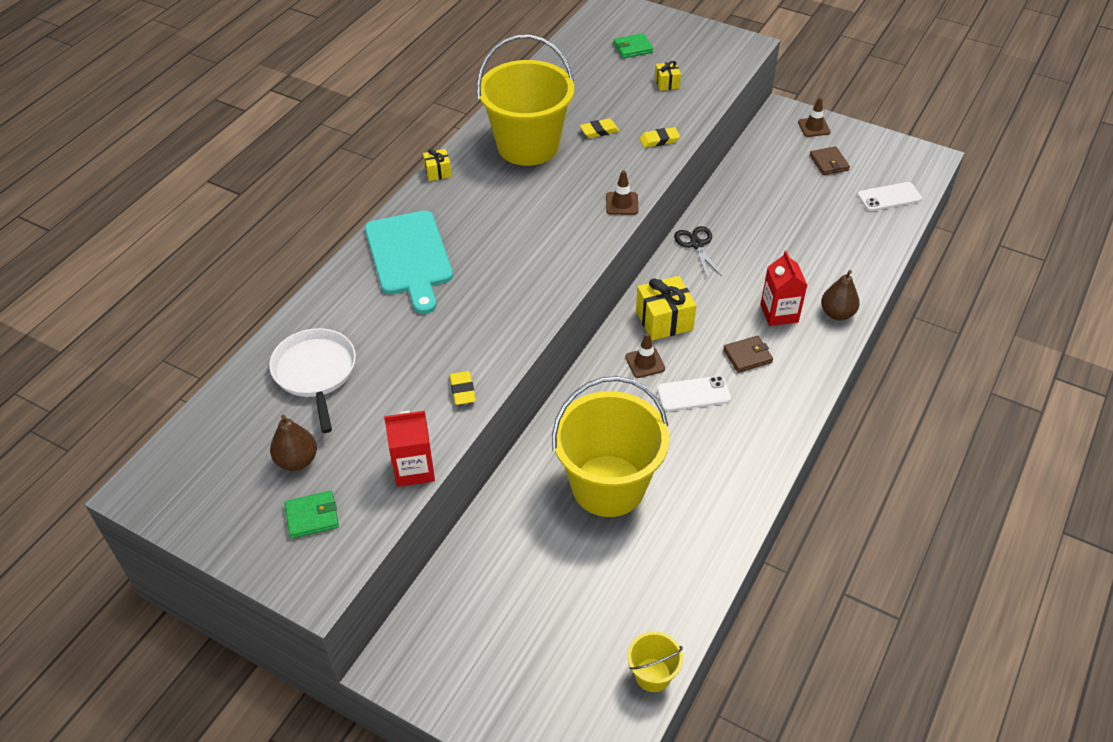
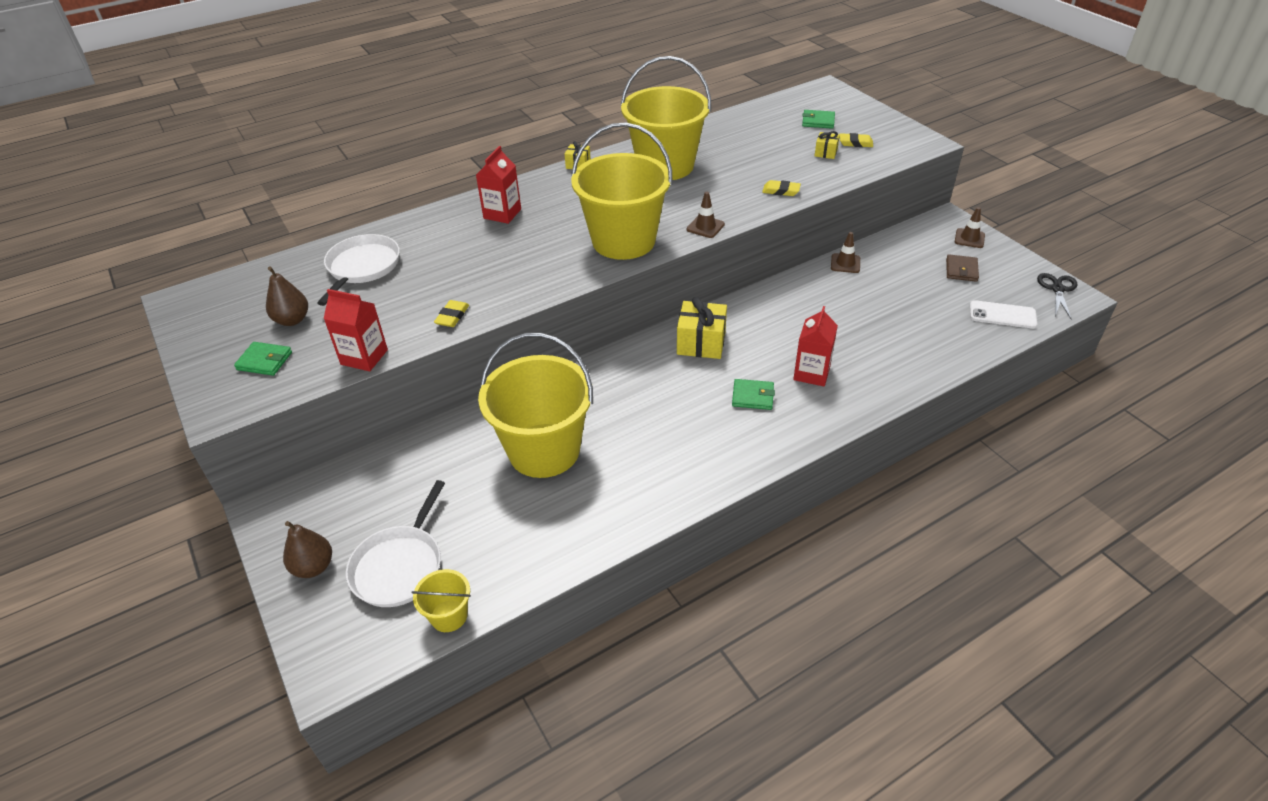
camera: 30 degrees right, 5 degrees down
(409, 257) = (502, 214): turquoise cutting board -> red carton
(558, 246) = (623, 241): none -> yellow bucket
(571, 654) = (399, 566): none -> white pan
(599, 131) = (734, 171): yellow eraser -> yellow eraser (855, 143)
(645, 363) = (656, 369): brown traffic cone -> brown traffic cone (845, 263)
(693, 394) = (678, 408): white phone -> none
(696, 244) = (779, 295): black scissors -> black scissors (1057, 289)
(747, 356) = (752, 396): brown wallet -> green wallet
(837, 313) = (868, 392): brown pear -> brown pear (313, 567)

